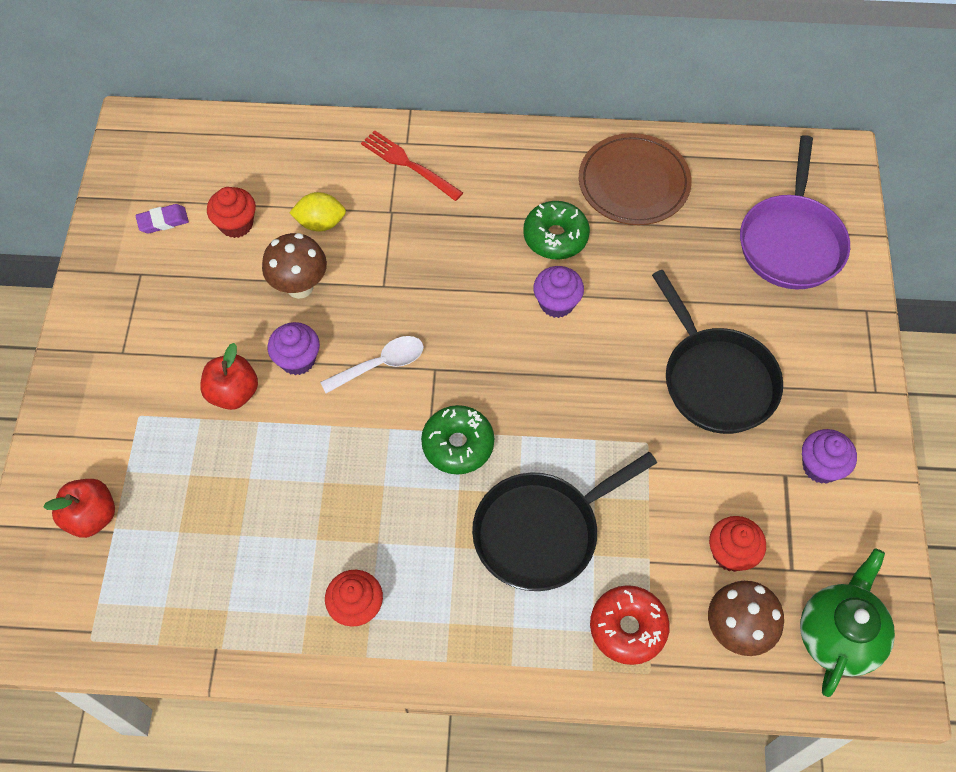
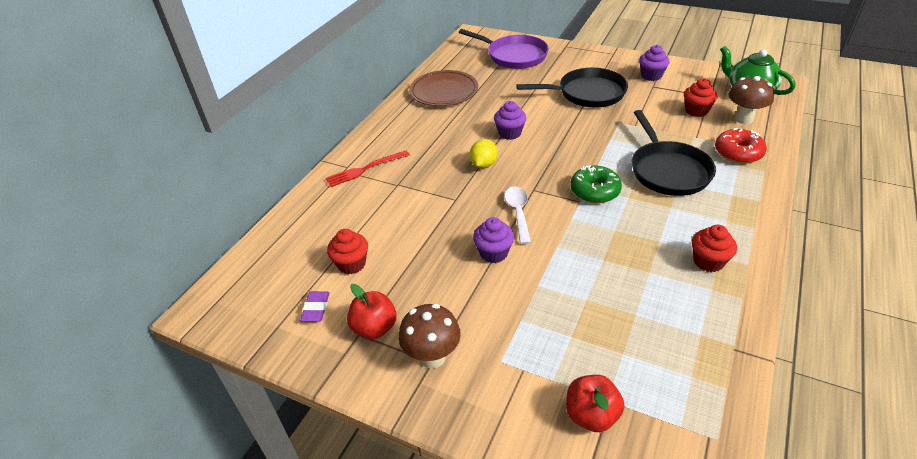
camera: 65 degrees left, 20 degrees down
(233, 393) = (506, 295): red apple -> red apple (374, 328)
(300, 287) = (431, 240): brown mushroom -> brown mushroom (432, 357)
(320, 223) = (383, 219): yellow lemon -> yellow lemon (483, 165)
(555, 237) = (462, 124): green donut -> none

